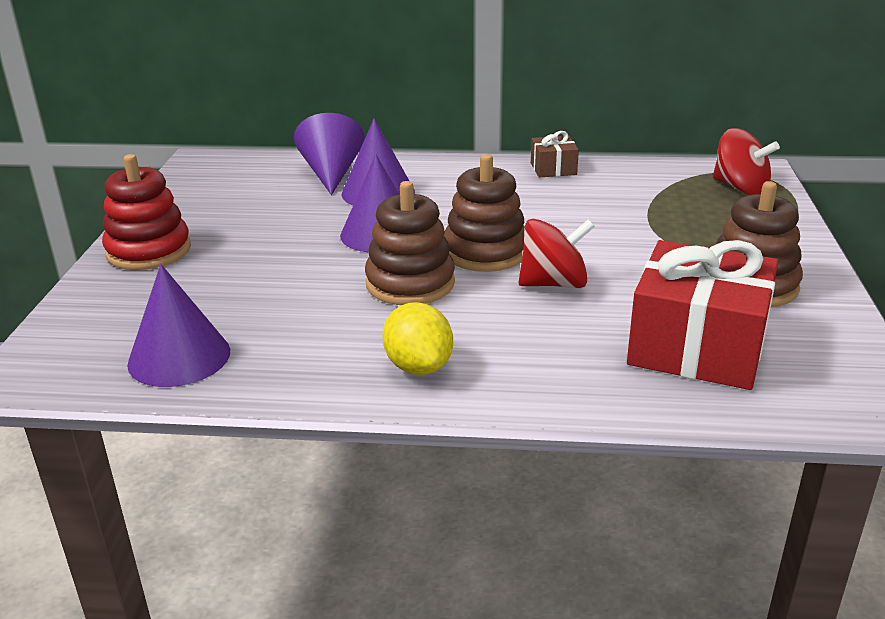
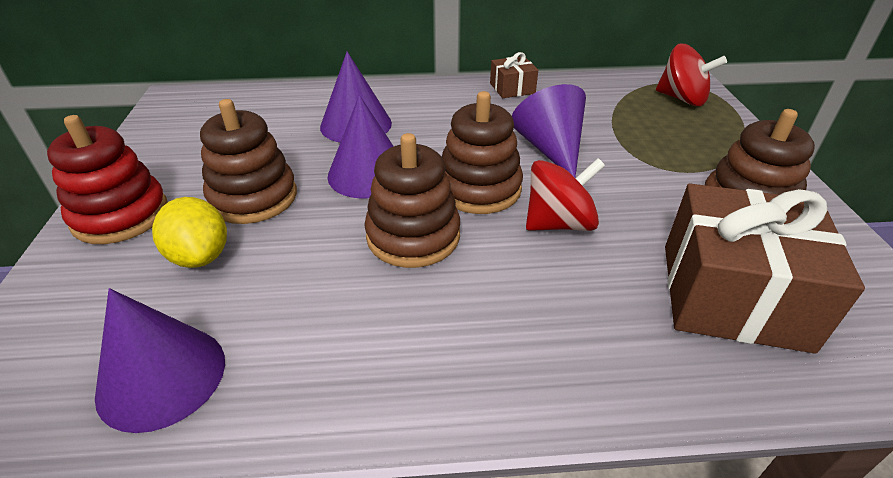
camera: 10 degrees left, 10 degrees up
(268, 245) = (253, 197): none -> brown stacking toy
(331, 174) = (306, 106): purple cone -> purple cone (550, 149)
(418, 366) = (451, 359): yellow lemon -> yellow lemon (200, 256)
(697, 346) = (733, 295): red gift -> brown gift

